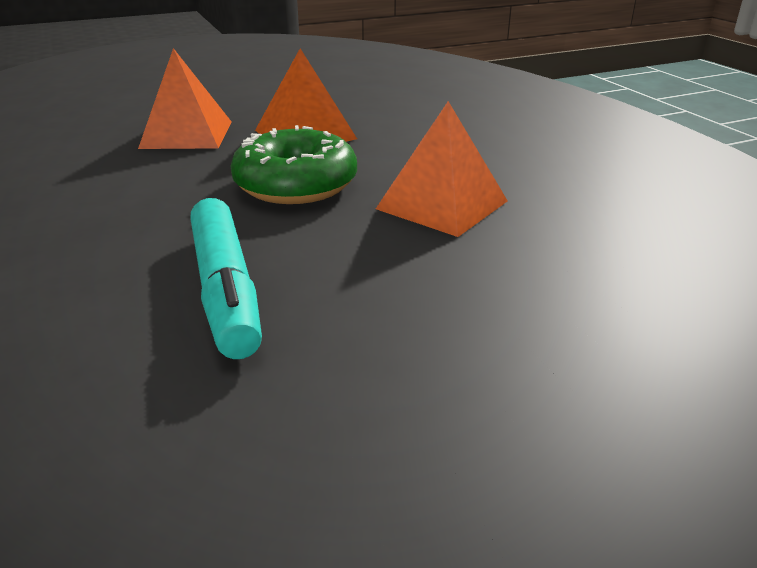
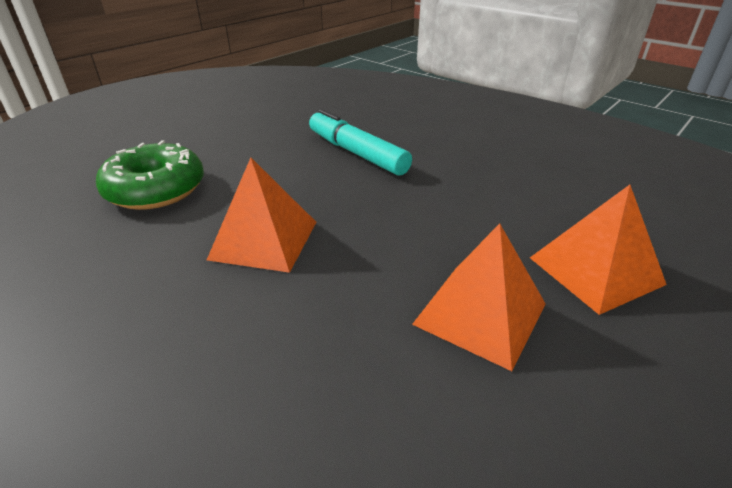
camera: 155 degrees right, 5 degrees up
(296, 184) = (400, 230): green donut -> green donut (156, 189)

